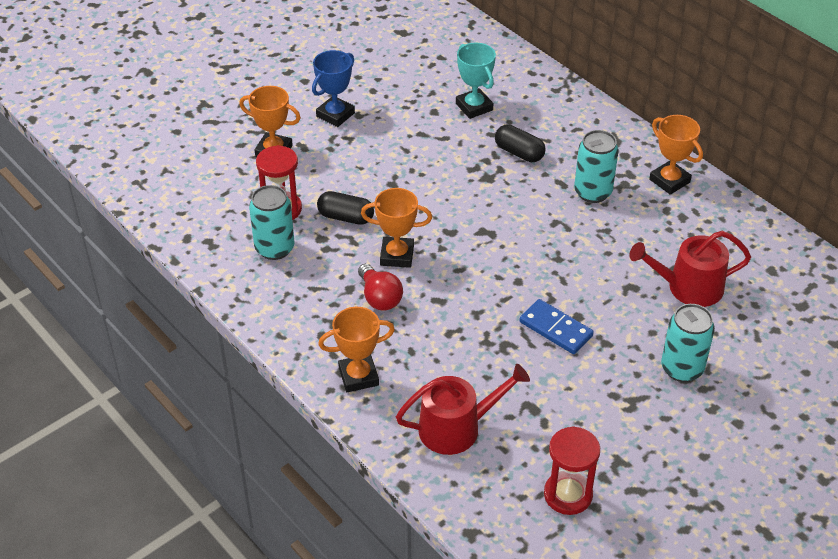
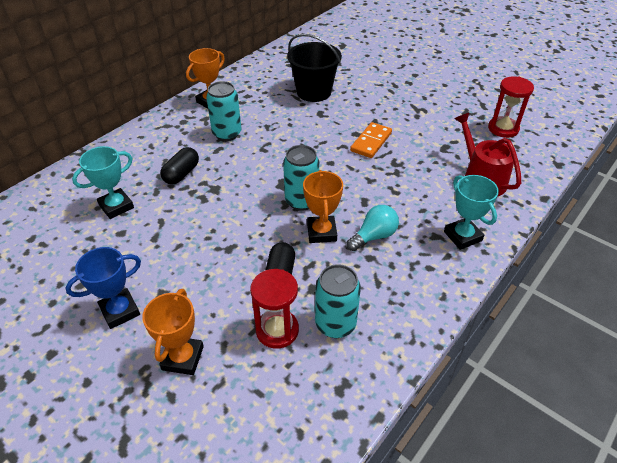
camera: 100 degrees left, 0 degrees up
(335, 115) = (120, 311): blue trophy -> blue trophy turned 60 degrees counterclockwise
(358, 376) = (462, 236): orange trophy -> turquoise trophy
(379, 297) = (374, 236): red light bulb -> turquoise light bulb
(555, 329) = (371, 142): blue domino -> orange domino
(682, 368) = (383, 93): turquoise can -> turquoise can (301, 201)
(688, 287) = (314, 92): red watering can -> black bucket

